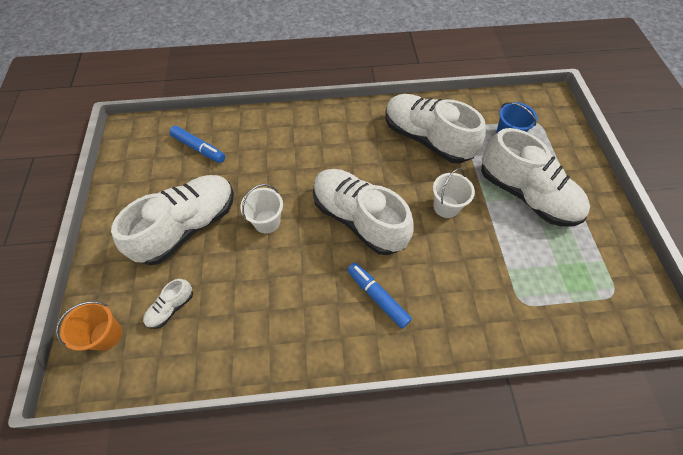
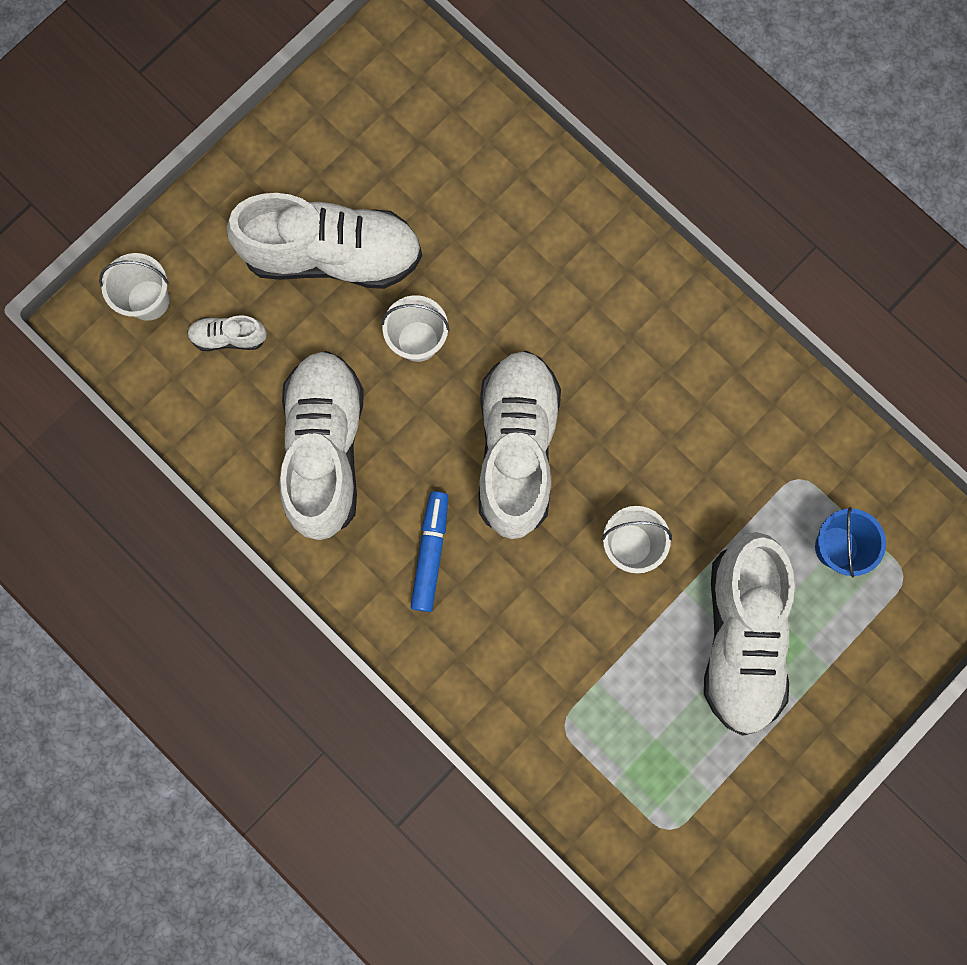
camera: 50 degrees right, 20 degrees up
(106, 335) = (148, 300): orange bucket -> white bucket
(199, 148) = (447, 152): blue marker -> none
(426, 139) = (728, 438): white shoe -> white shoe (325, 449)

